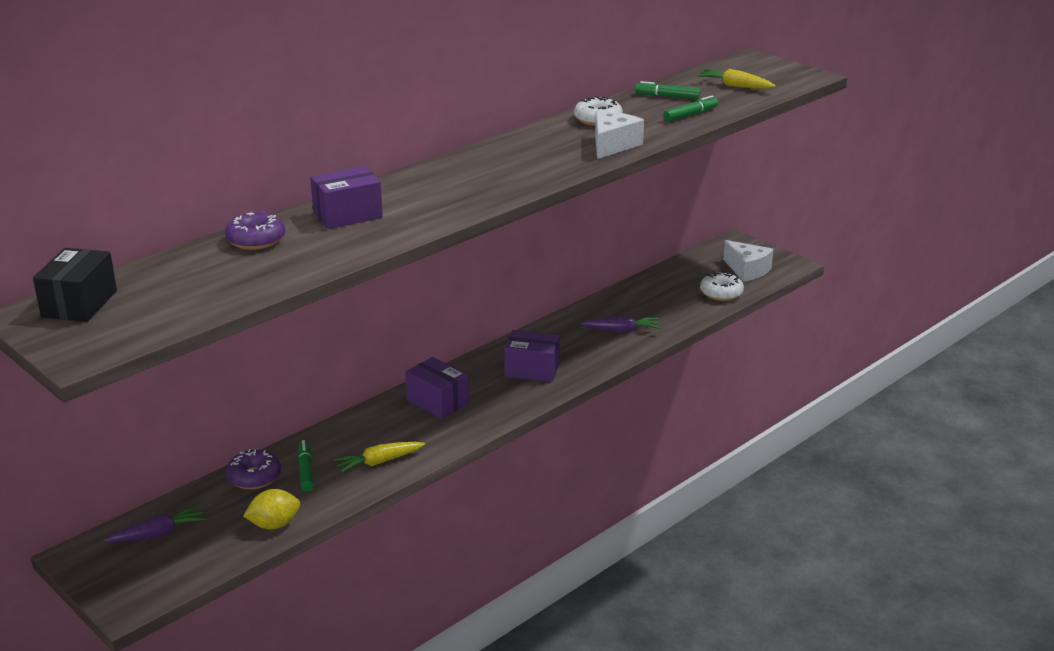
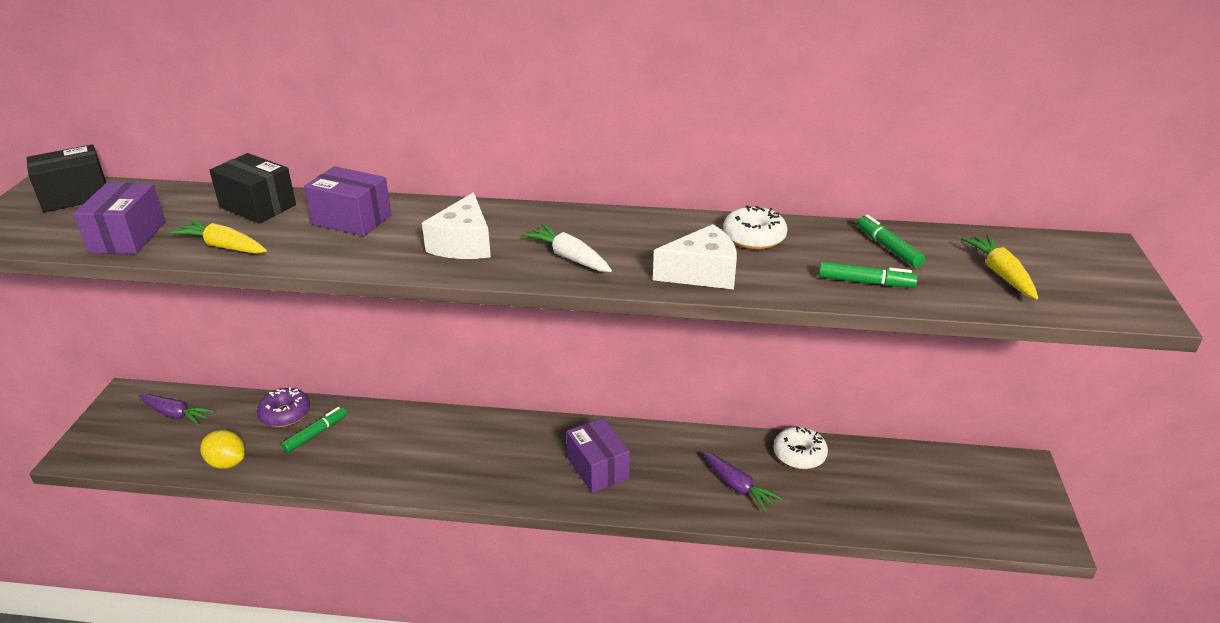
camera: 50 degrees right, 5 degrees up
(256, 240) = (257, 206): purple donut -> black box
(378, 462) = (361, 465): yellow carrot -> yellow carrot (223, 246)
(437, 402) = (484, 444): purple box -> purple box (128, 237)
(529, 170) = (569, 257): none -> white carrot
(721, 293) = (907, 517): white donut -> white donut (799, 455)
(747, 270) = (983, 511): white cheese -> white cheese (463, 244)

